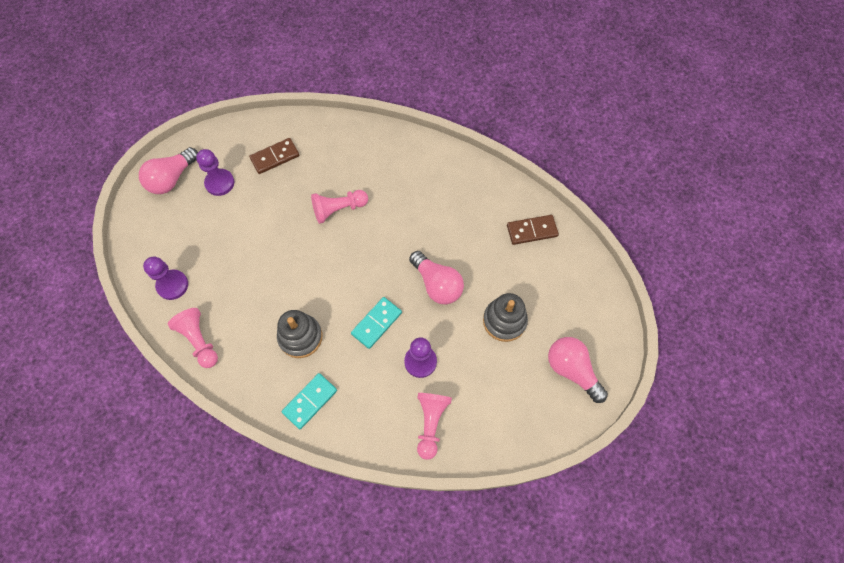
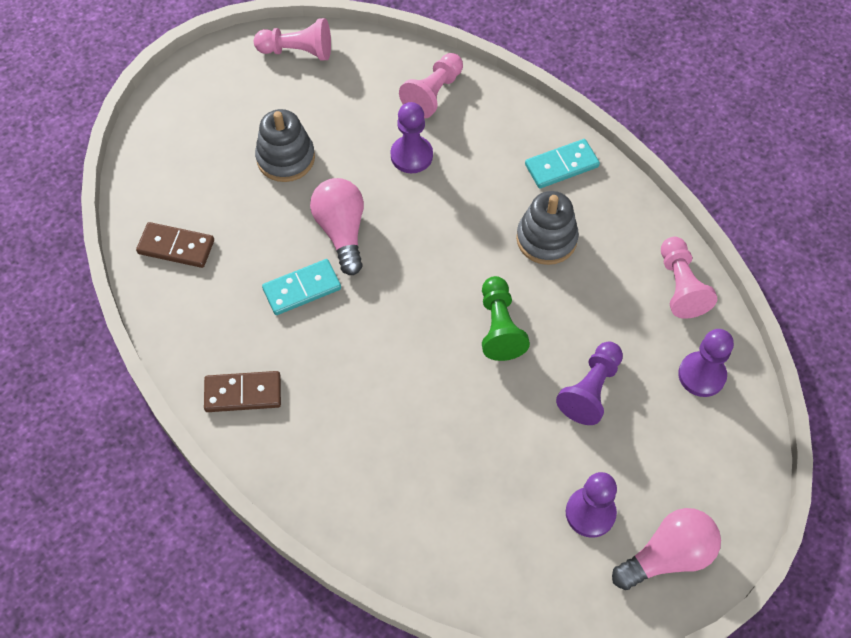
camera: 155 degrees left, 5 degrees down
(239, 248) = (591, 390): none -> purple pawn
(275, 157) = (486, 522): brown domino -> brown domino (243, 393)
(308, 264) = (499, 327): none -> green pawn
(338, 209) = (423, 388): pink pawn -> pink pawn (297, 51)
(376, 323) = (443, 217): turquoise domino -> turquoise domino (302, 289)
(572, 370) = (245, 82): pink light bulb -> none

